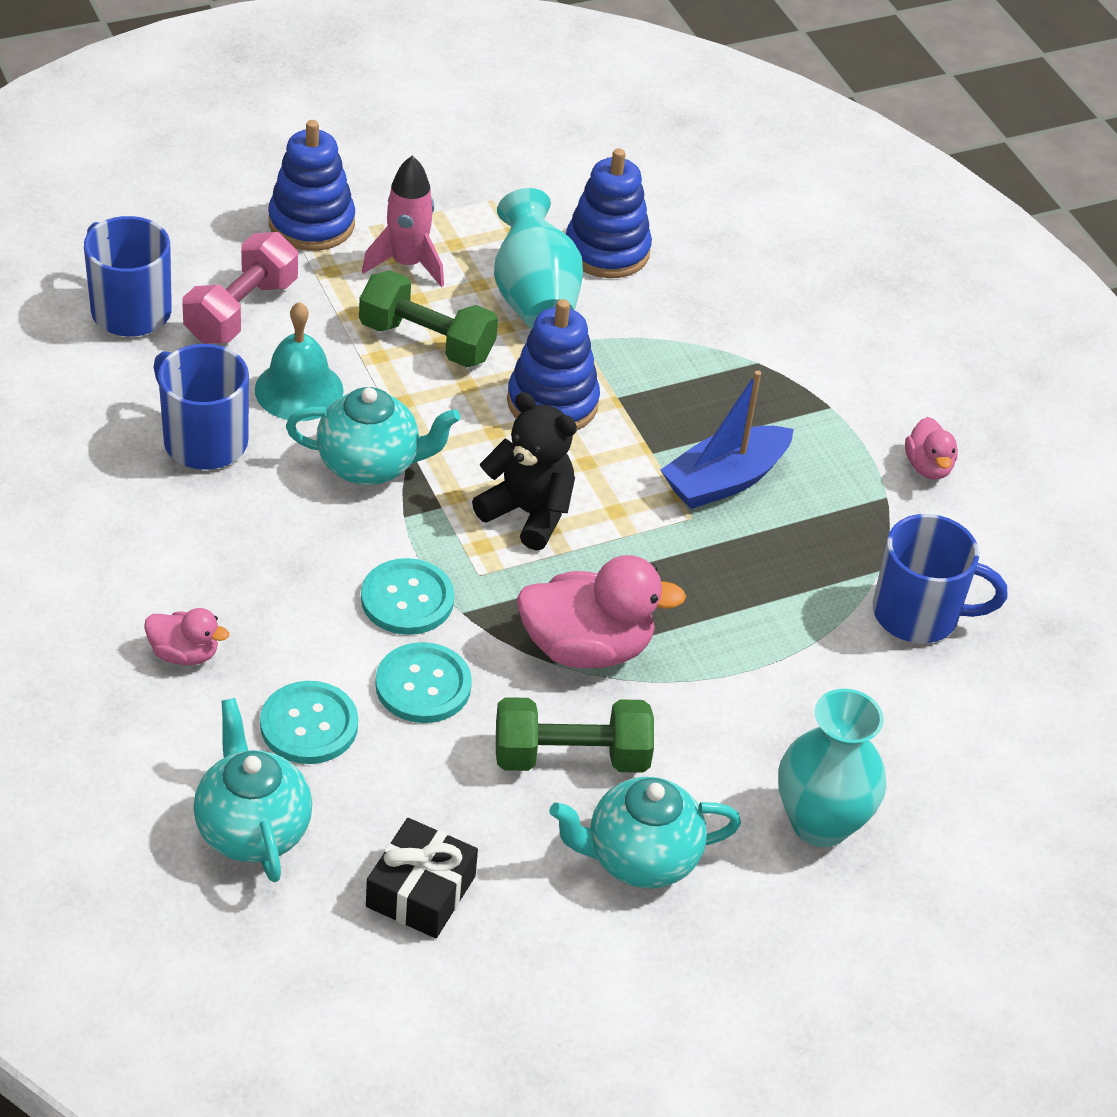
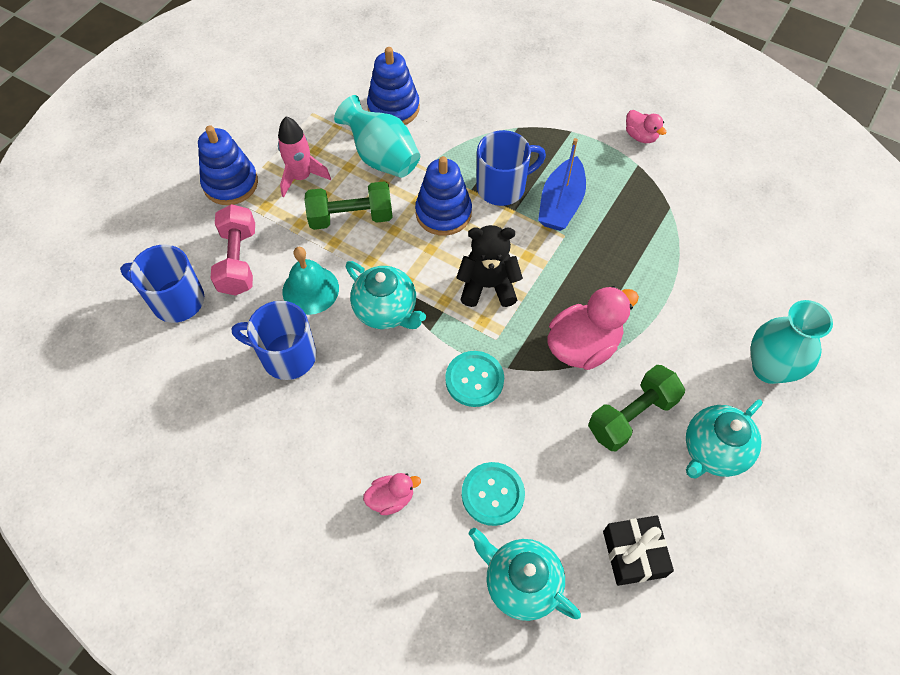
camera: 30 degrees left, 15 degrees up
(370, 465) = (386, 311): turquoise teapot -> turquoise teapot turned 75 degrees clockwise
(423, 685) = (527, 426): turquoise button -> none
(918, 614) = (707, 220): blue mug -> blue mug (502, 187)

